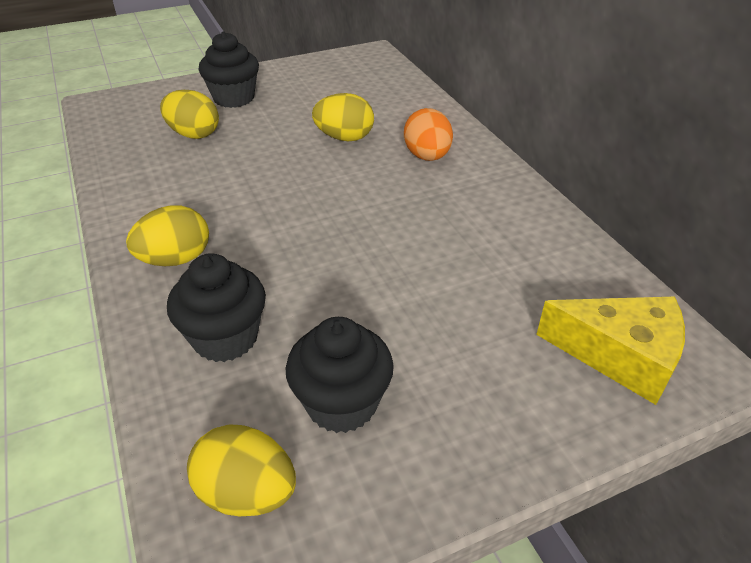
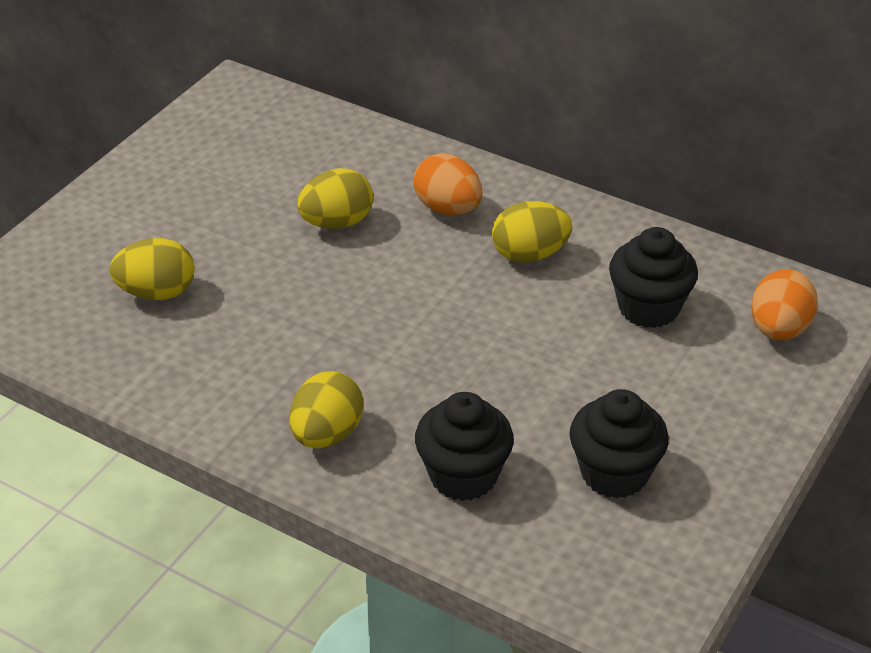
camera: 35 degrees left, 0 degrees up
(234, 98) = (142, 224): black cupcake -> black cupcake (648, 308)
(247, 492) = (614, 568): yellow egg -> yellow egg (529, 254)
(620, 356) = (778, 329): yellow cheese -> orange egg

